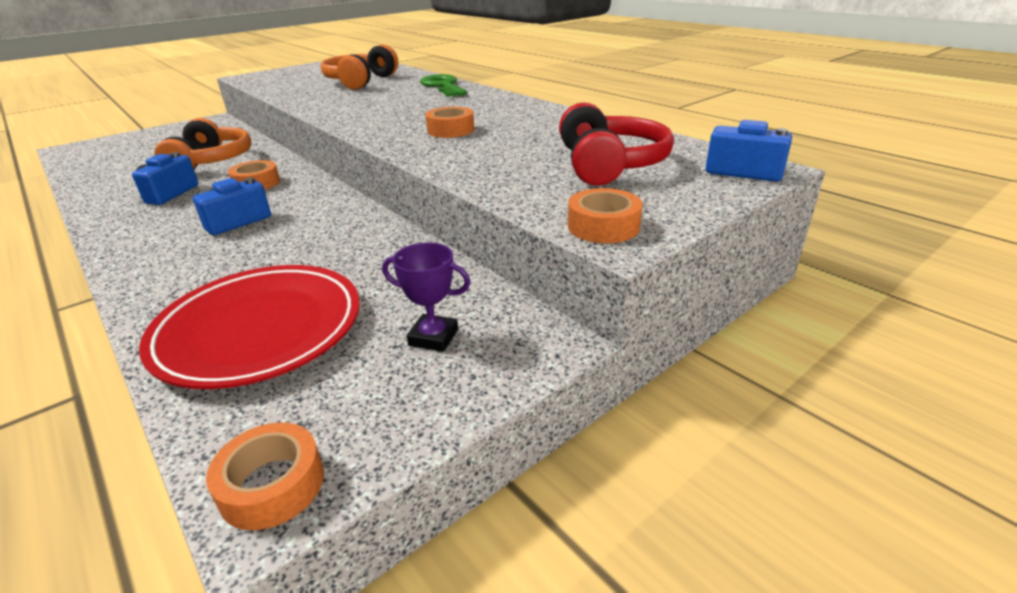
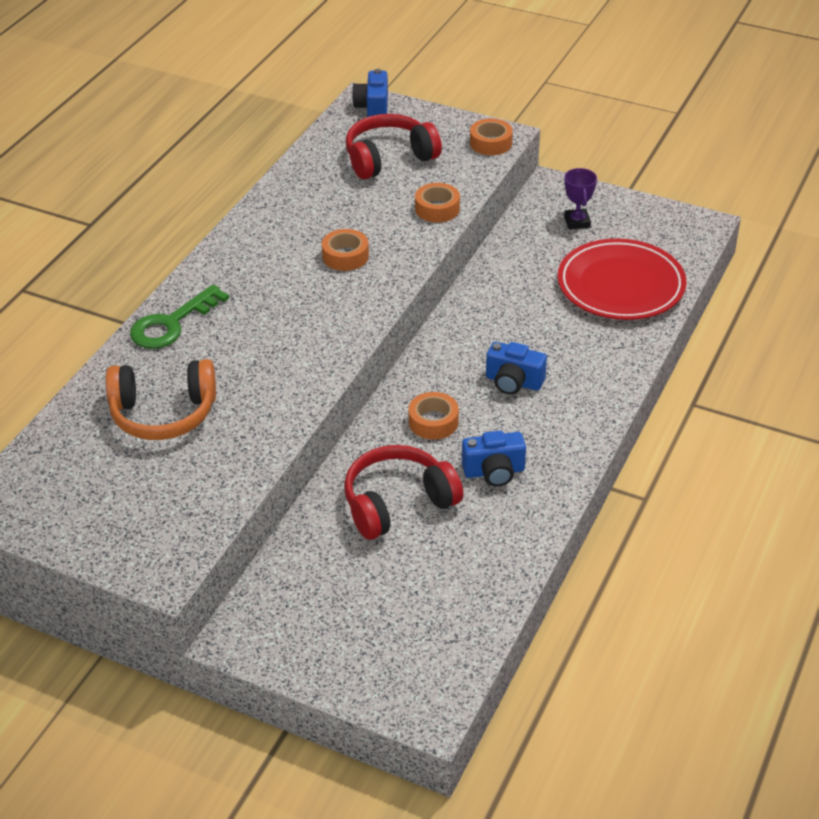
camera: 115 degrees left, 10 degrees up
(211, 162) = (398, 503): orange headphones -> red headphones
(272, 485) = (695, 227): orange tape -> orange tape (437, 209)

